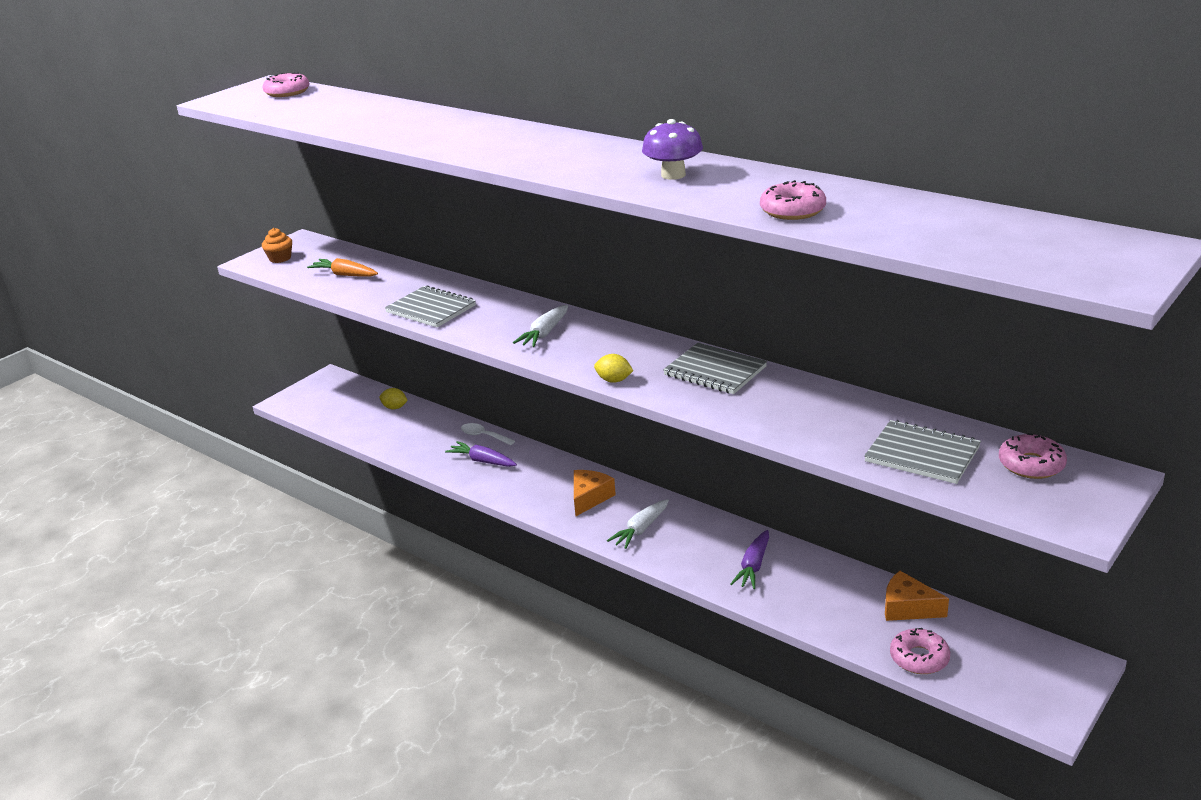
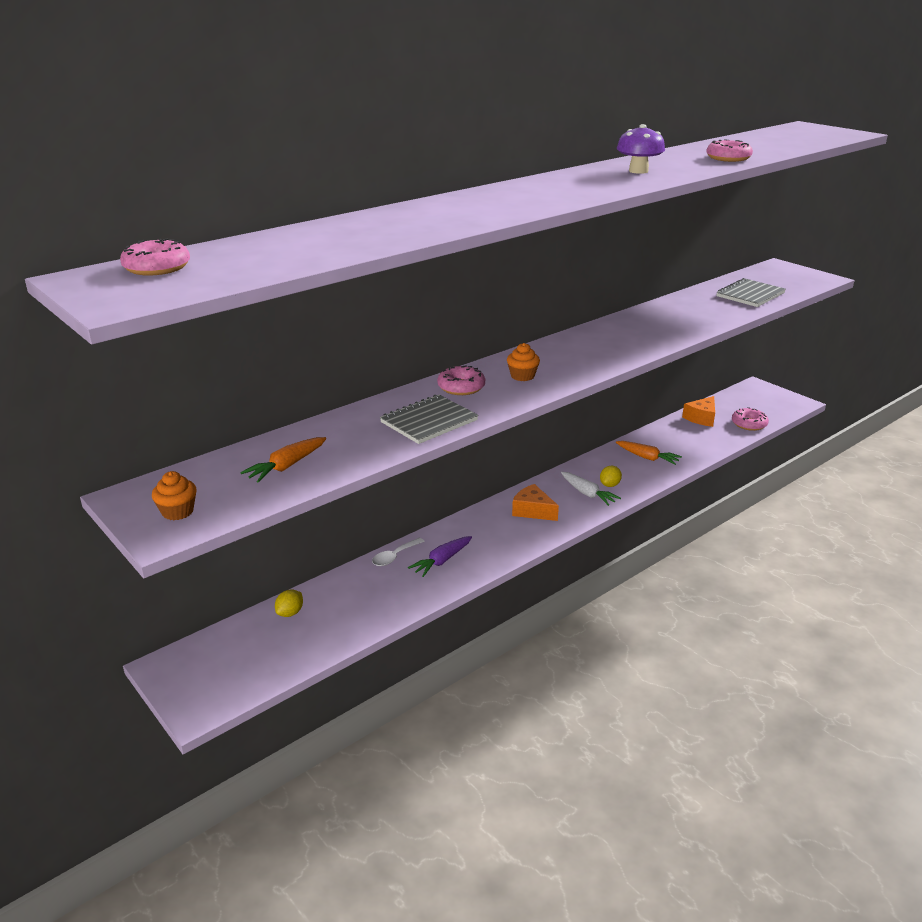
camera: 80 degrees left, 0 degrees up
(544, 334) = (522, 376): white carrot -> orange cupcake
(614, 380) = (623, 359): yellow lemon -> yellow lemon (609, 485)
(715, 371) = (623, 328): grey notebook -> none
(753, 566) = (647, 458): purple carrot -> orange carrot
(1031, 465) = (764, 277): pink donut -> pink donut (461, 387)

